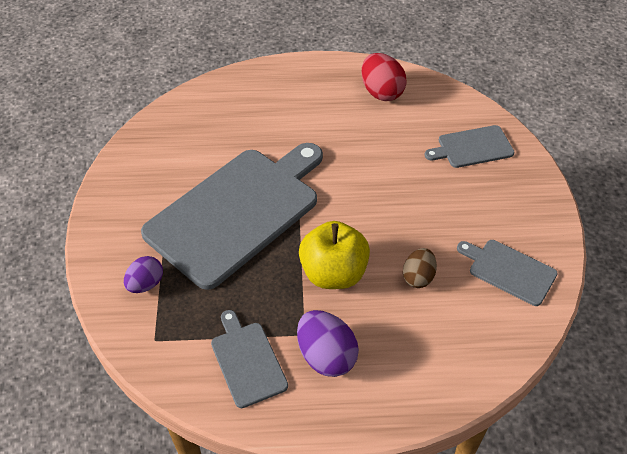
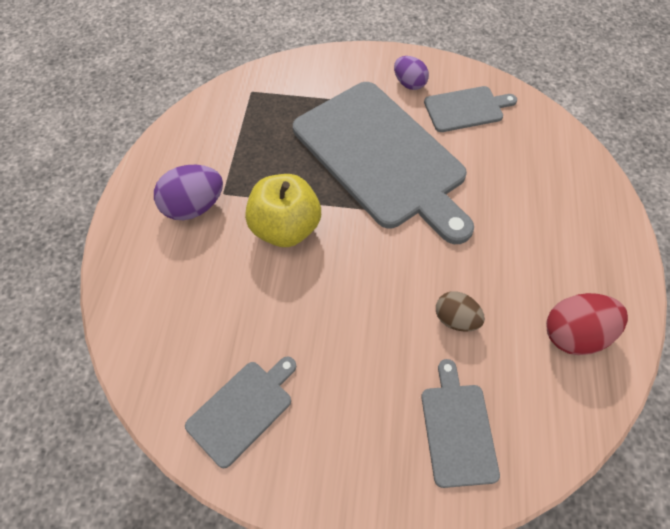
camera: 100 degrees right, 10 degrees up
(146, 284) = (310, 87): purple egg -> purple egg (409, 83)
(247, 361) = (209, 149): grey cutting board -> grey cutting board (466, 109)
(418, 277) = (260, 306): brown egg -> brown egg (455, 319)

